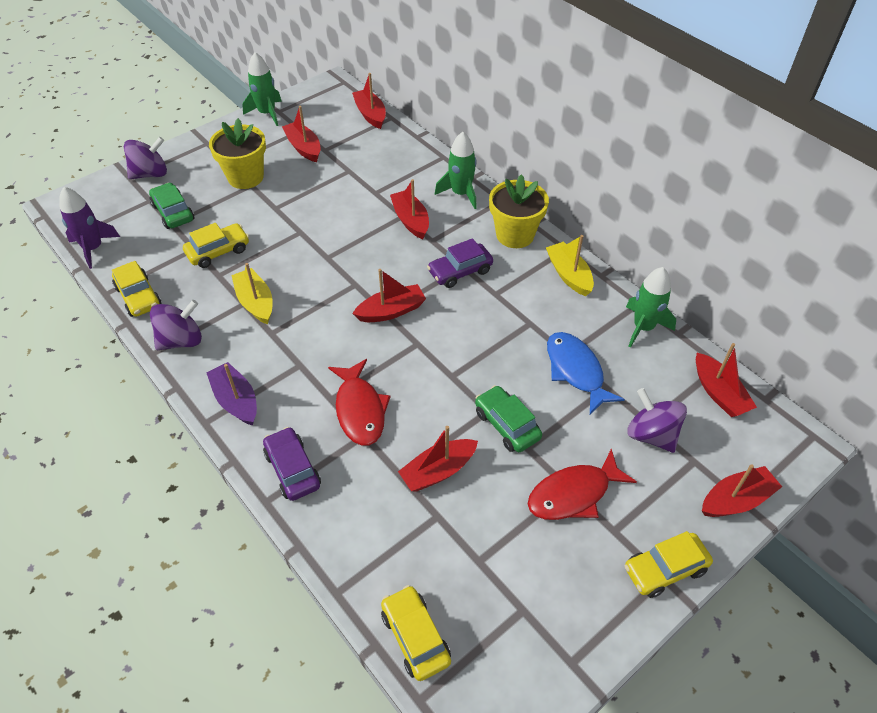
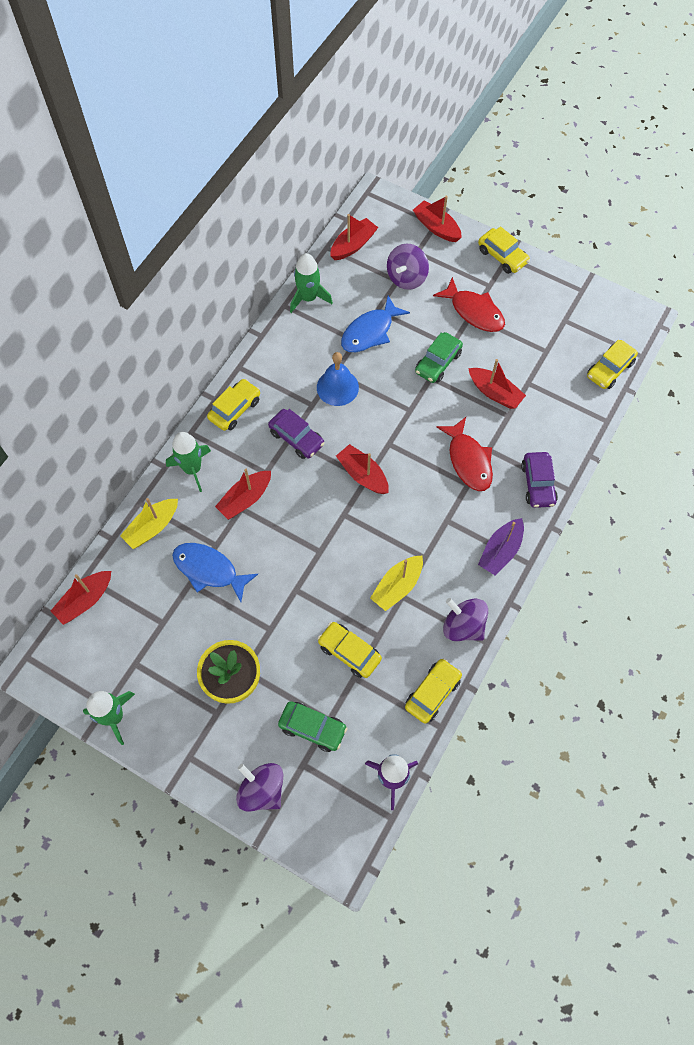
camera: 110 degrees left, 15 degrees up
(173, 212) = (312, 728): green car -> green car turned 105 degrees counterclockwise
(292, 469) = (538, 484): purple car -> purple car turned 45 degrees counterclockwise
(304, 147) = (165, 645): red boat -> none
(354, 184) = (209, 570): none -> blue fish
(360, 409) = (468, 460): red fish -> red fish turned 105 degrees clockwise
(509, 320) = (337, 387): none -> blue bell
(515, 235) = (235, 409): yellow flower pot -> yellow car
(569, 275) = (270, 358): yellow boat -> yellow boat (152, 527)

